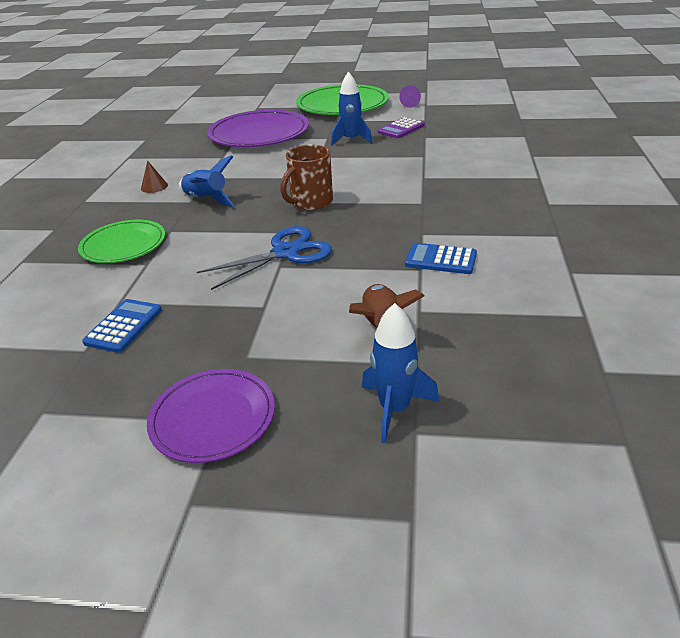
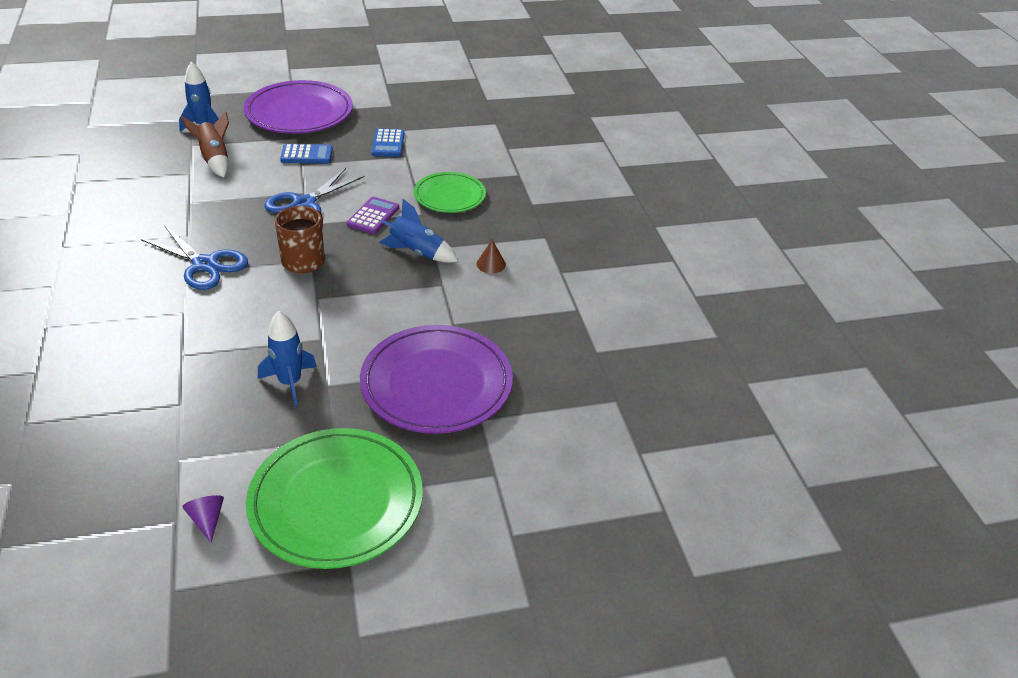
camera: 155 degrees right, 5 degrees up
(213, 418) = (299, 112): purple plate -> purple plate, size x1.66
(401, 129) = (217, 424): purple calculator -> purple calculator (373, 216)
(404, 207) = (205, 265): none -> blue scissors
(441, 259) = (171, 212): blue calculator -> blue calculator (306, 155)

